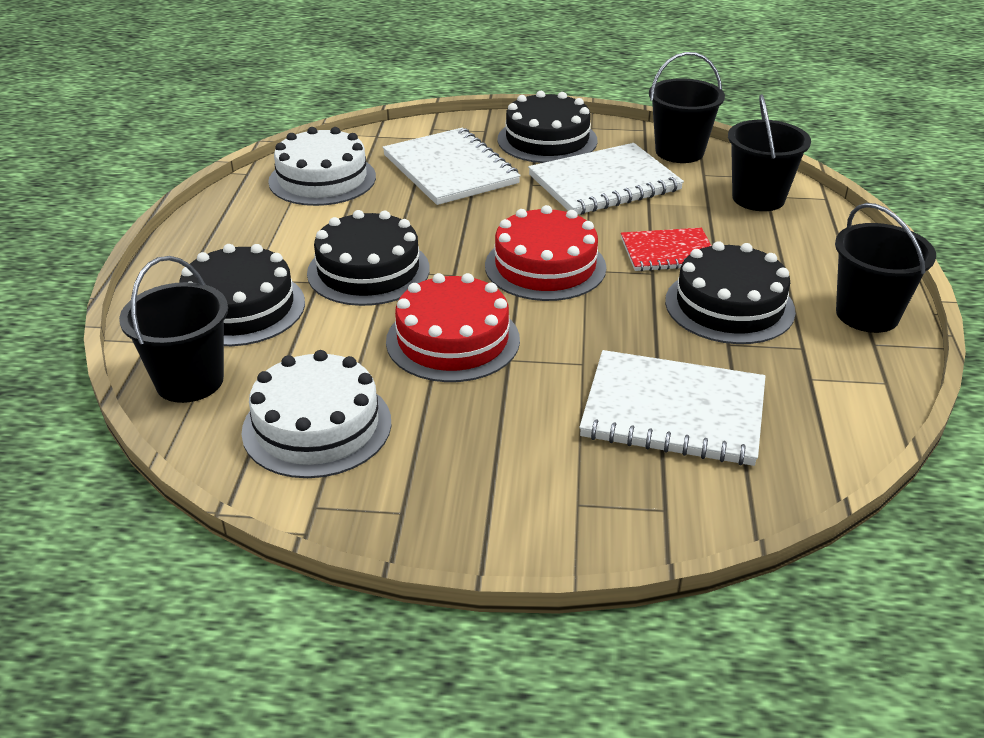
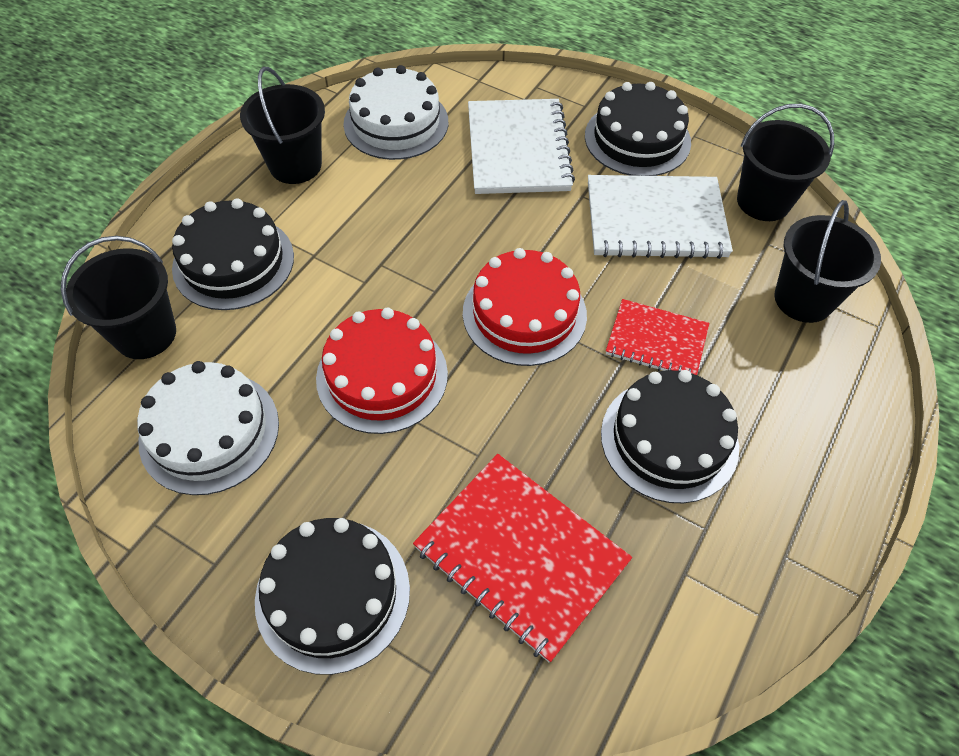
camera: 25 degrees right, 20 degrees up
(368, 271) = (364, 257): black cake -> black cake (333, 594)
(673, 411) = (521, 555): white notebook -> red notebook
(867, 314) = (807, 512): black bucket -> black bucket (295, 165)

